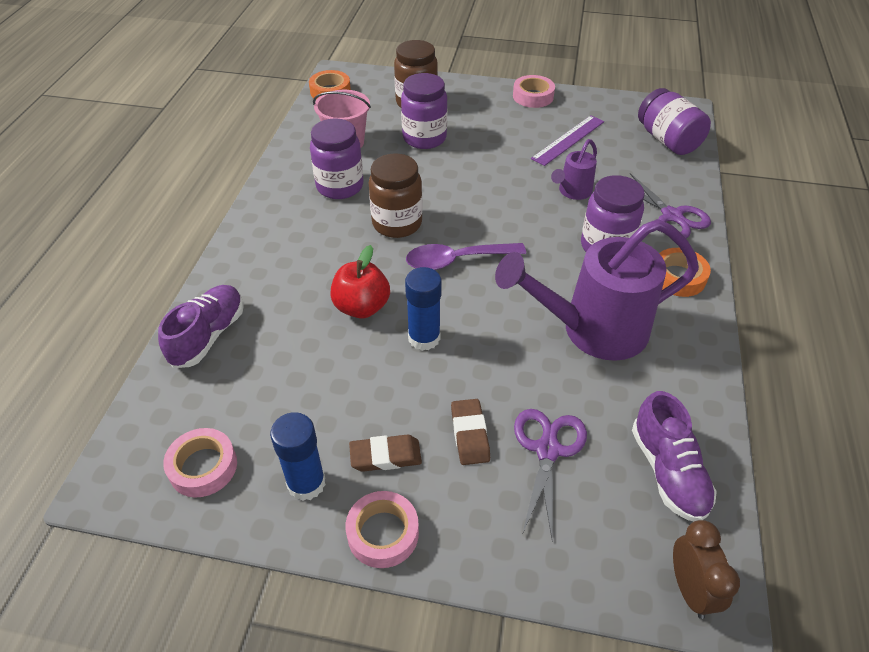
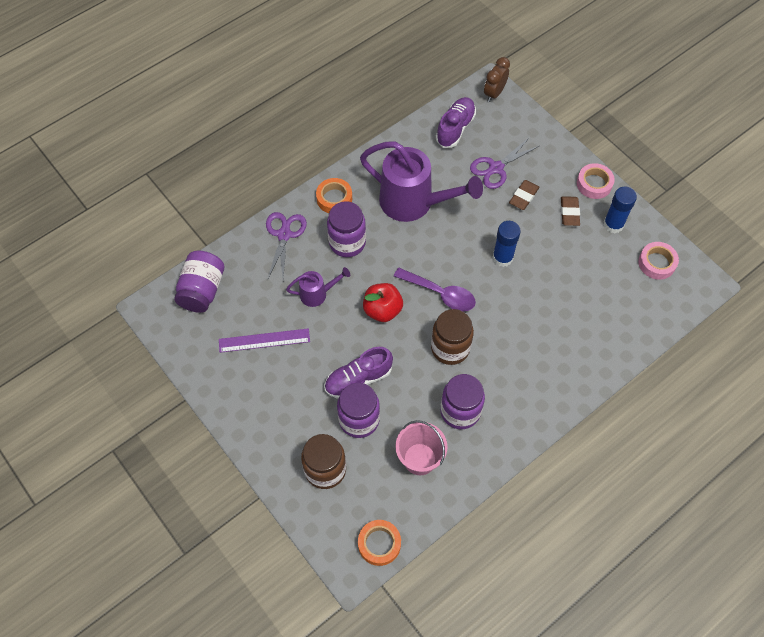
camera: 140 degrees left, 15 degrees up
(208, 336) = (618, 339): purple shoe -> purple shoe (358, 379)
(361, 307) = (520, 300): red apple -> red apple (382, 310)
(385, 456) = (569, 212): brown eraser -> brown eraser turned 60 degrees clockwise
(533, 96) = (232, 407): pink tape -> none

